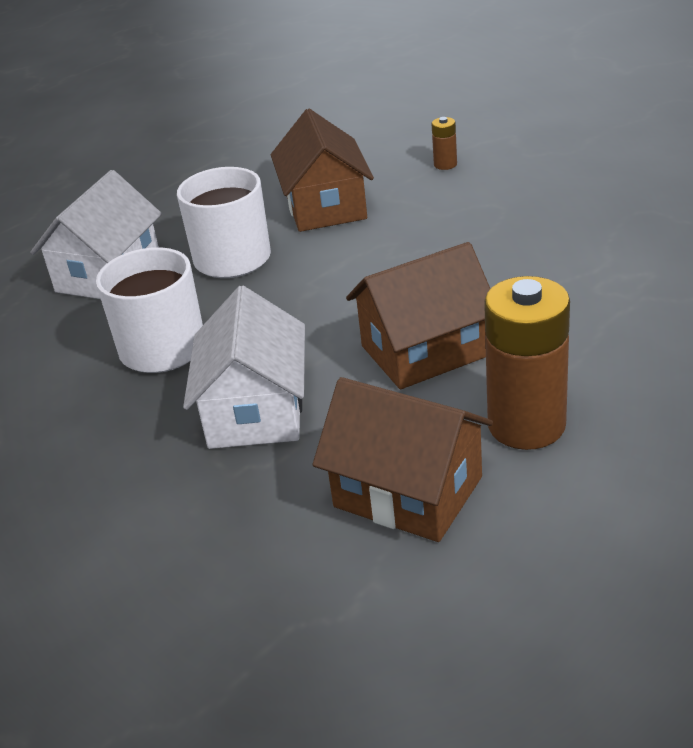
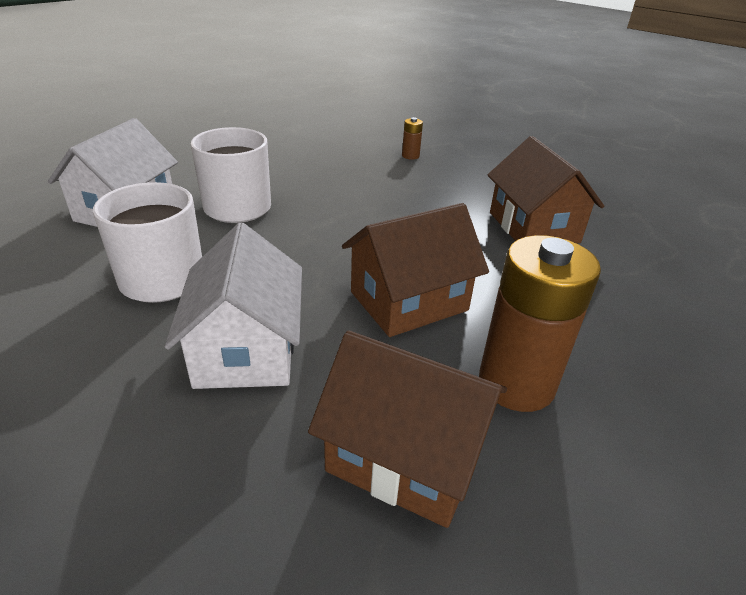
camera: 10 degrees left, 0 degrees up
(326, 206) = (318, 176): brown house -> brown house (533, 227)

